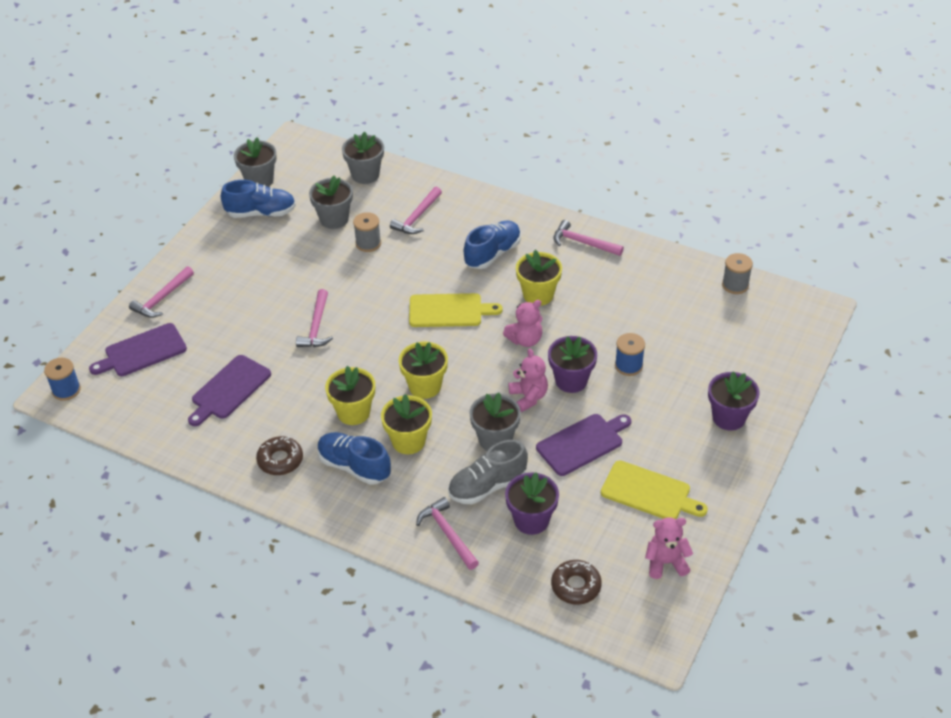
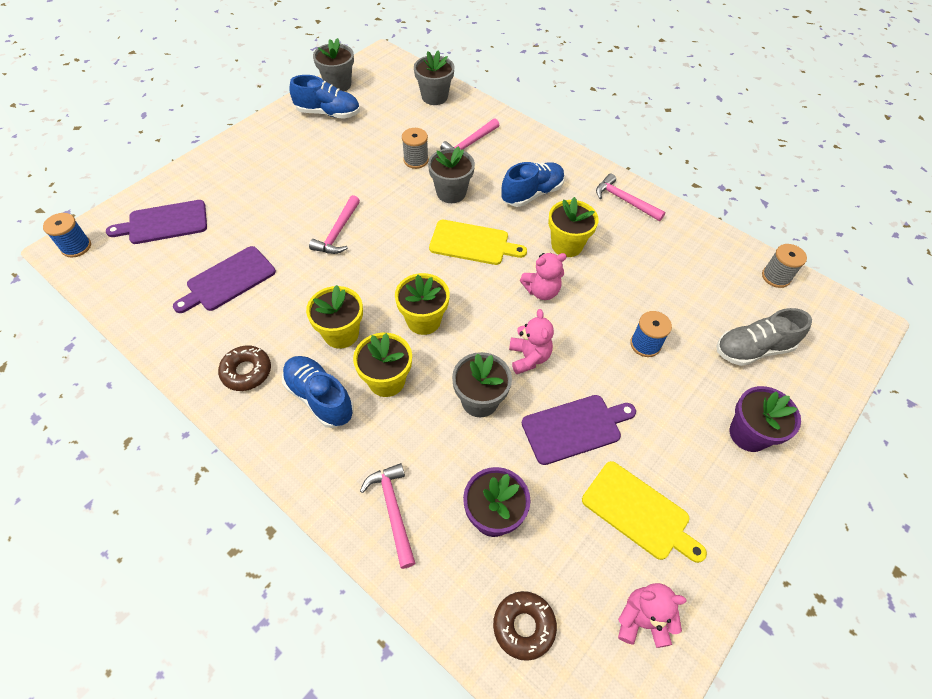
camera: 10 degrees right, 10 degrees up
(162, 299) = (205, 175): pink hammer -> none
(334, 219) = (392, 131): grey flower pot -> grey flower pot (451, 192)
(487, 486) = (455, 457): grey shoe -> grey shoe (753, 349)
(571, 380) = (579, 348): purple flower pot -> none

